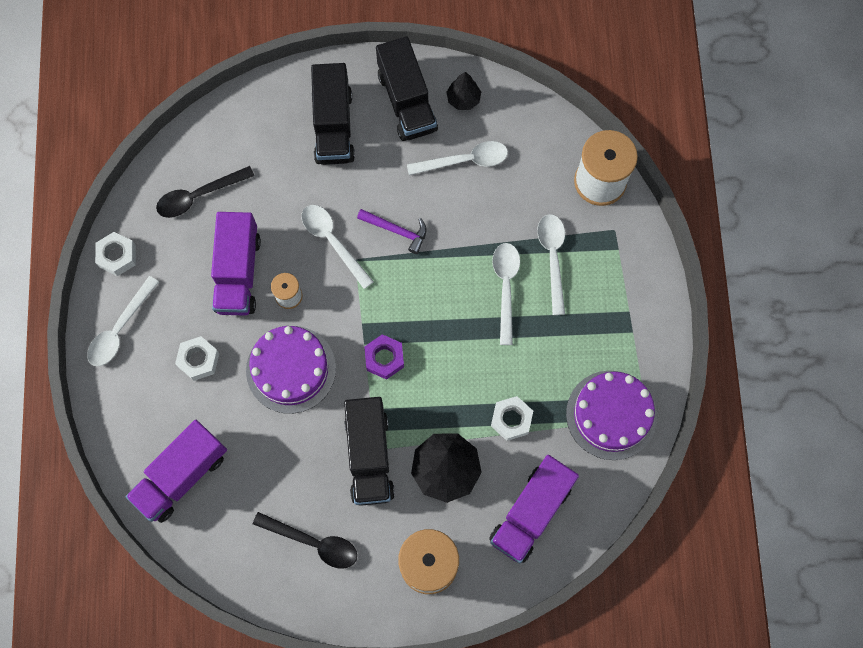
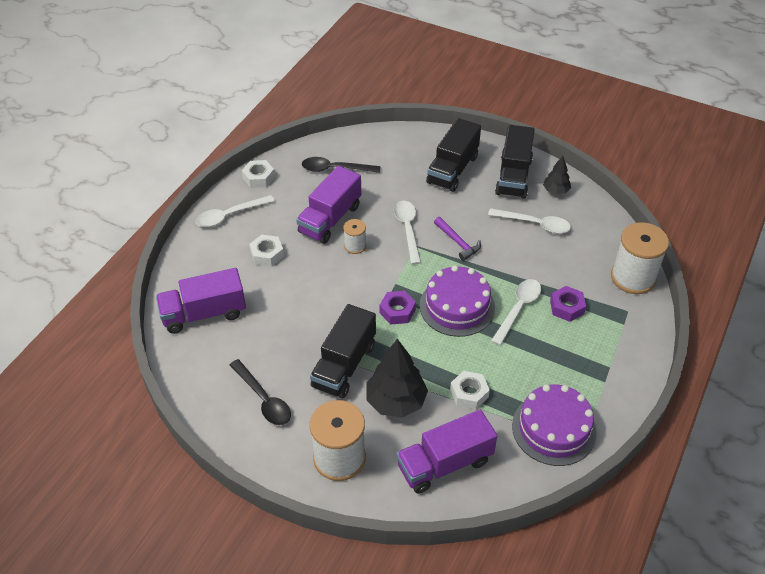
camera: 30 degrees right, 25 degrees down
(291, 369) = (326, 287): purple cake -> purple cake (457, 306)
(552, 258) = (566, 307): white spoon -> purple nut

